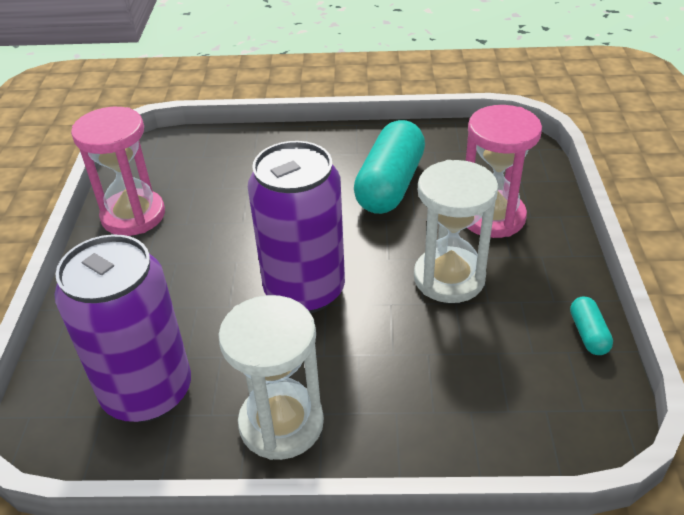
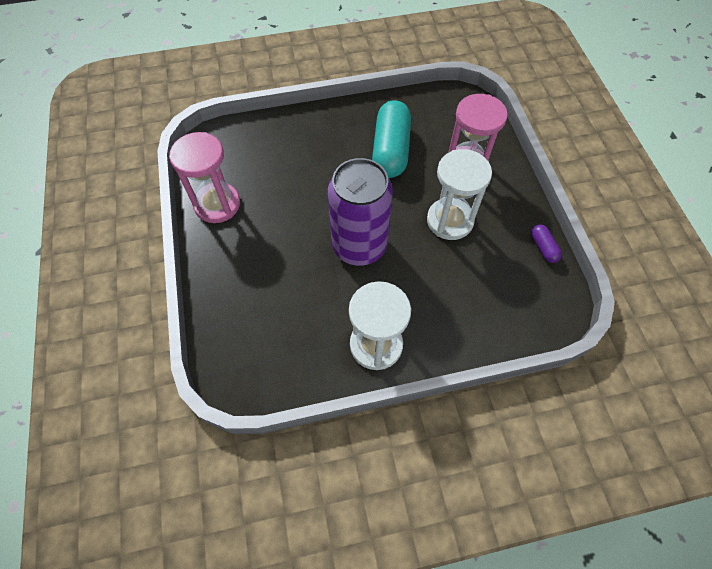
camera: 15 degrees left, 20 degrees up
(147, 391) = (283, 340): purple can -> none
(588, 334) = (543, 248): turquoise capsule -> purple capsule

